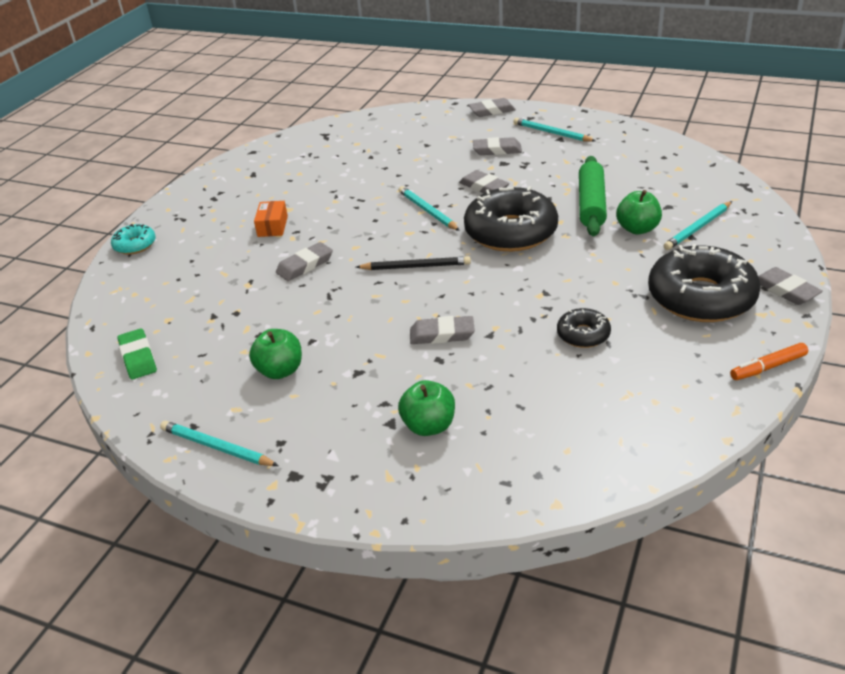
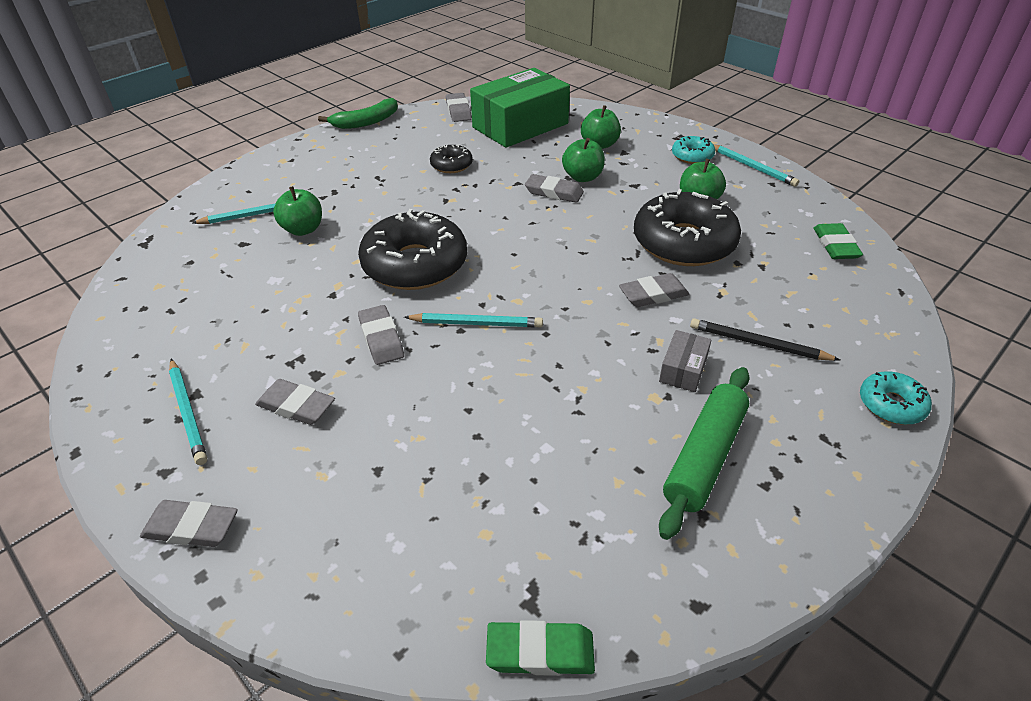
camera: 160 degrees left, 5 degrees up
(272, 226) = (683, 369): orange box -> grey box
(298, 443) = (692, 156): none -> turquoise donut
(315, 127) = (540, 652): none -> green eraser
(415, 267) = (537, 256): black pencil -> black pencil (758, 343)
(422, 364) = (582, 177): none -> green apple
(428, 211) = (476, 323): turquoise pencil -> turquoise pencil turned 75 degrees counterclockwise
(560, 429) = (520, 125): none -> green box
(591, 204) = (304, 270): green rolling pin -> green rolling pin (705, 457)
(701, 297) = (341, 165): black donut -> black donut (684, 242)
(768, 367) = (366, 122): orange marker -> green banana
(785, 290) = (282, 154): grey eraser -> grey eraser (458, 111)

